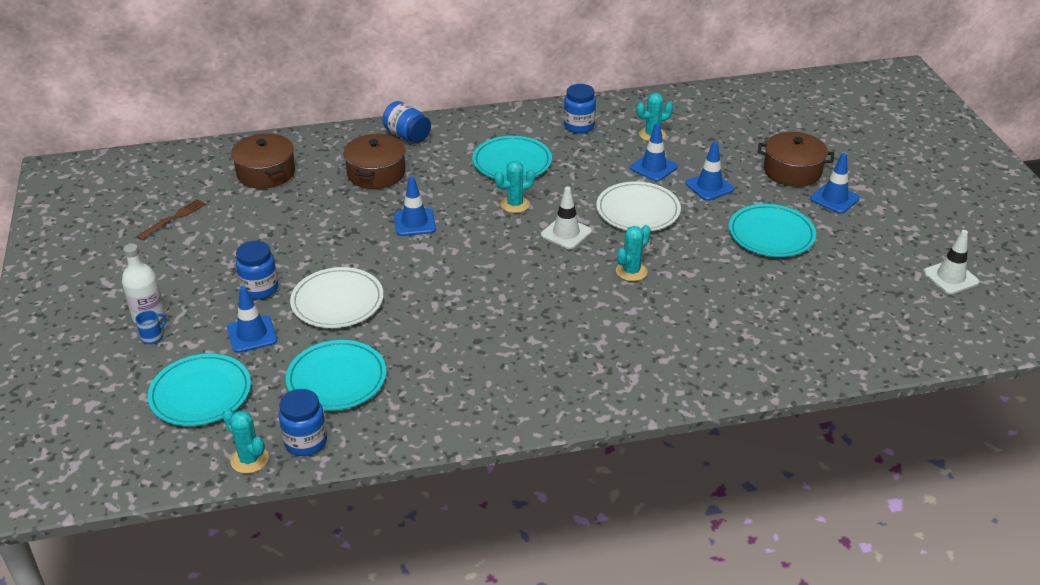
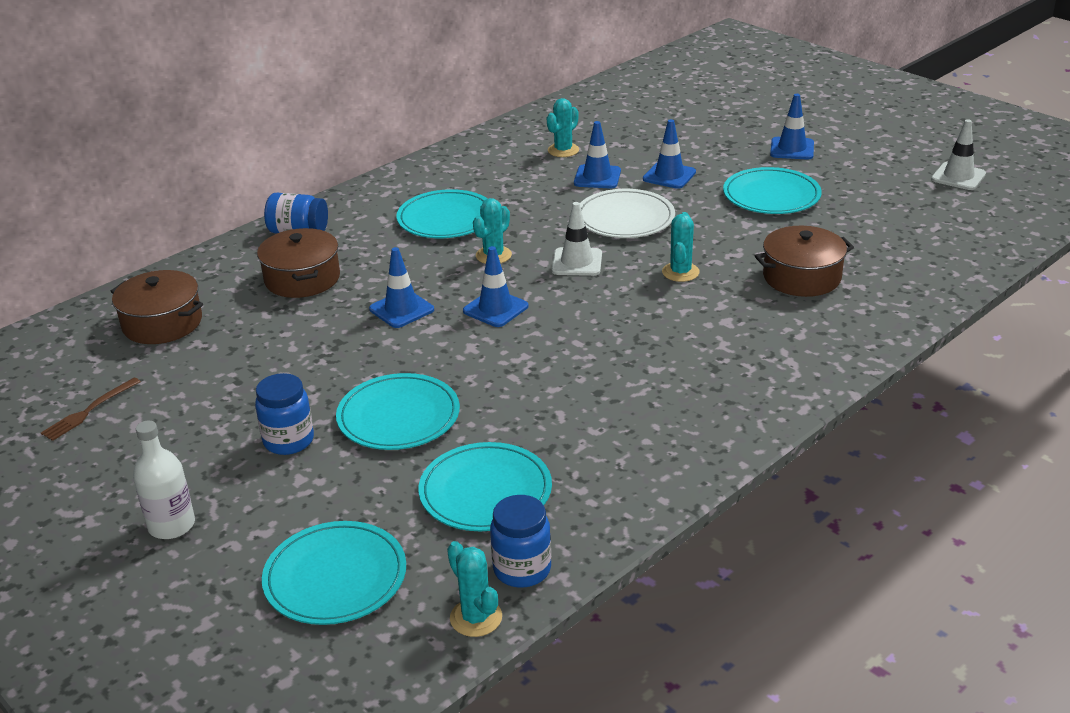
camera: 30 degrees left, 5 degrees down
(152, 337) = (203, 545): blue mug -> none
(173, 218) = (89, 411): brown fork -> brown fork turned 150 degrees counterclockwise
(249, 459) = (476, 618): turquoise cactus -> turquoise cactus turned 45 degrees clockwise
(252, 334) = (331, 490): blue traffic cone -> blue traffic cone (495, 309)
(337, 301) = (398, 416): white plate -> turquoise plate
(579, 126) = (480, 166): blue jar -> none
(792, 171) = (729, 139): brown pot -> brown pot (801, 277)

